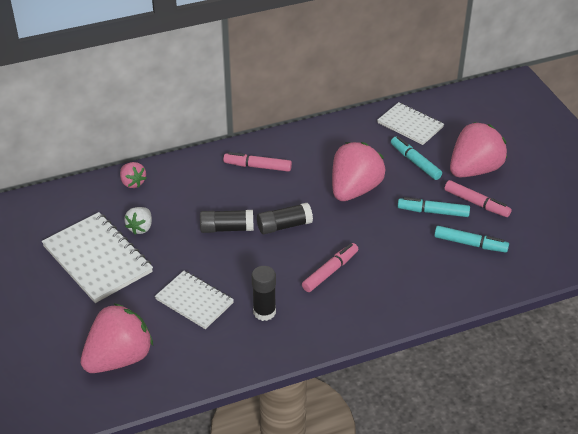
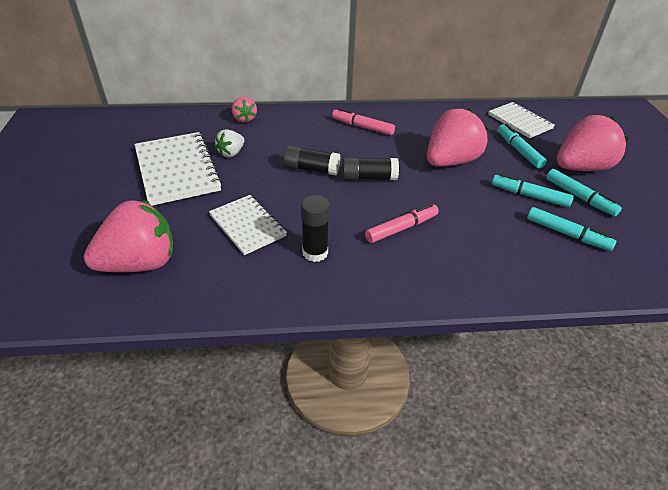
camera: 15 degrees right, 0 degrees up
(476, 203) = (579, 197): pink marker -> turquoise marker

